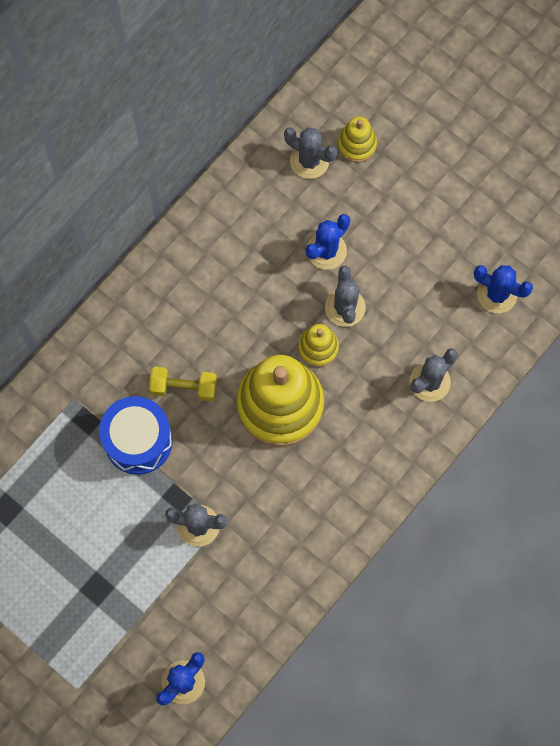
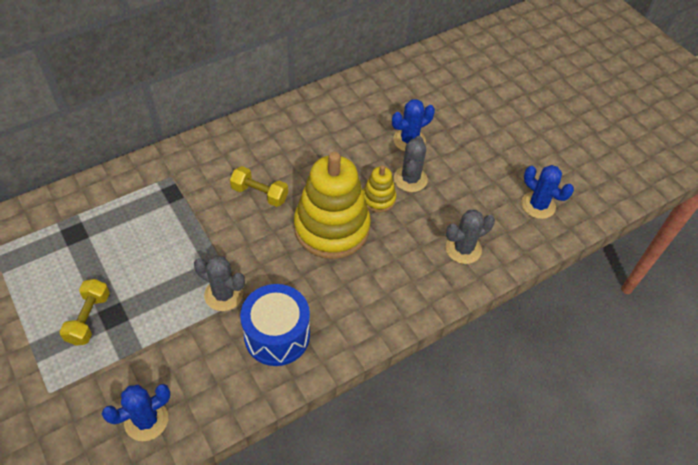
camera: 15 degrees right, 20 degrees down
(74, 600) = (89, 318): none -> yellow dumbbell
(138, 441) = (205, 218): blue drum -> blue drum (277, 335)
(309, 161) = (416, 86): grey cactus -> none
(357, 144) = (455, 86): yellow stacking toy -> none

